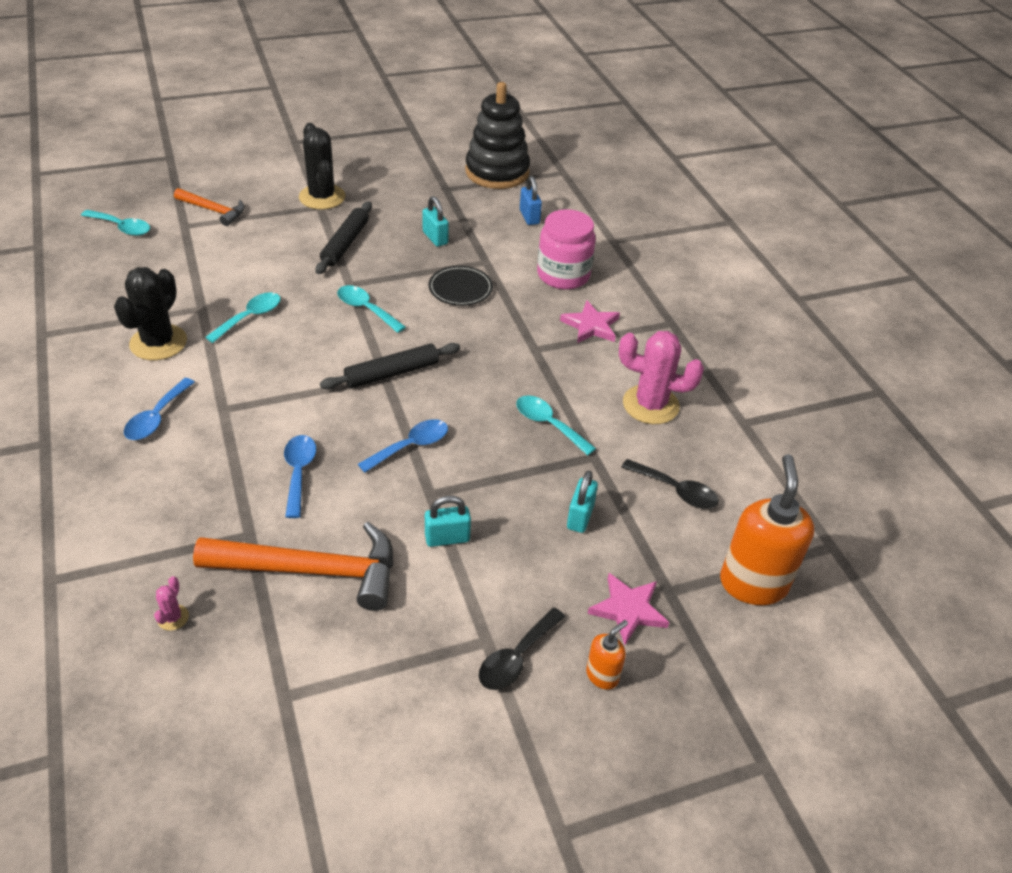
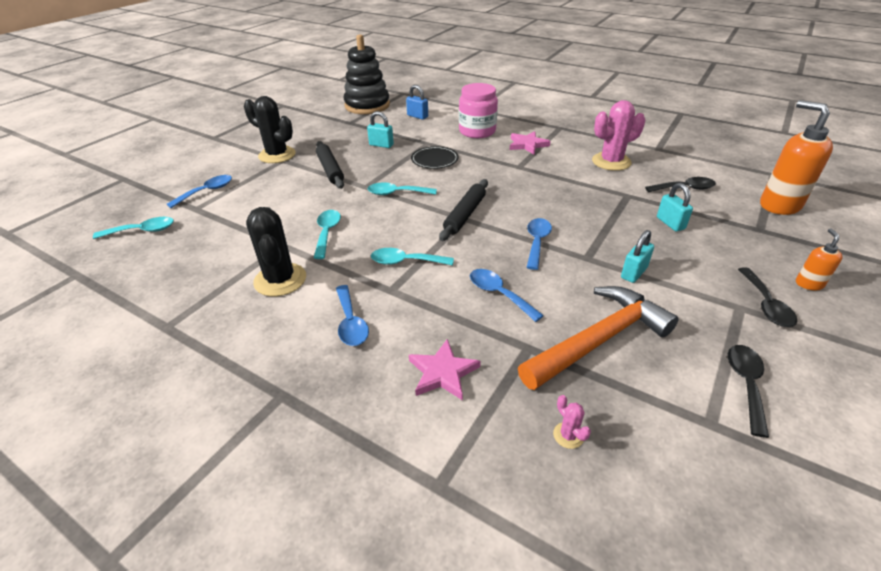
camera: 35 degrees left, 5 degrees down
(213, 210) = (207, 191): orange hammer -> blue spoon
(365, 696) = (746, 384): none -> black spoon
(548, 424) = (584, 193): turquoise spoon -> turquoise spoon (405, 262)
(628, 610) = (762, 248): pink star -> pink star (442, 373)

